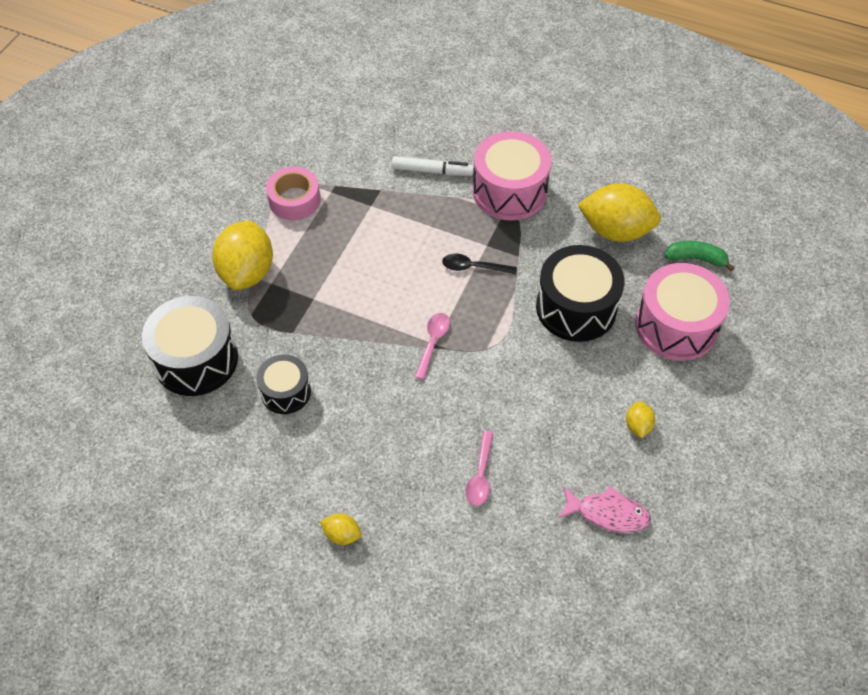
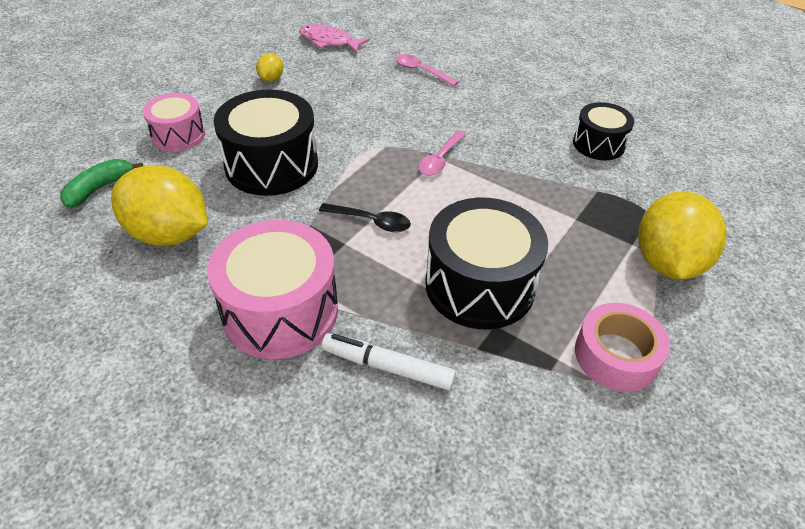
camera: 170 degrees left, 10 degrees down
(196, 360) = (703, 183): black drum -> black drum (480, 285)
(342, 534) = (541, 58): yellow lemon -> none
(480, 475) = (421, 71): pink spoon -> pink spoon turned 75 degrees counterclockwise
(676, 326) = (178, 135): pink drum -> pink drum, size x0.59
(696, 258) = (99, 188): green banana -> green banana turned 105 degrees clockwise

